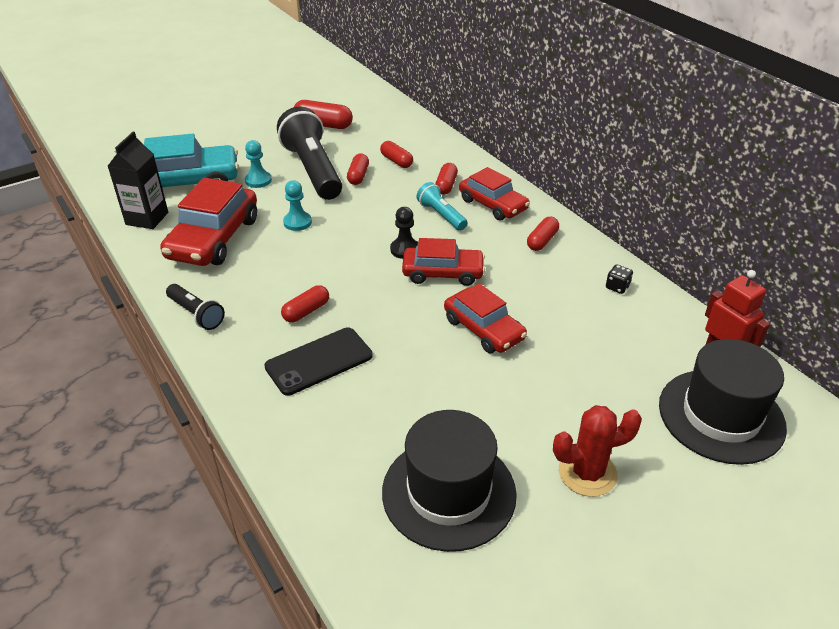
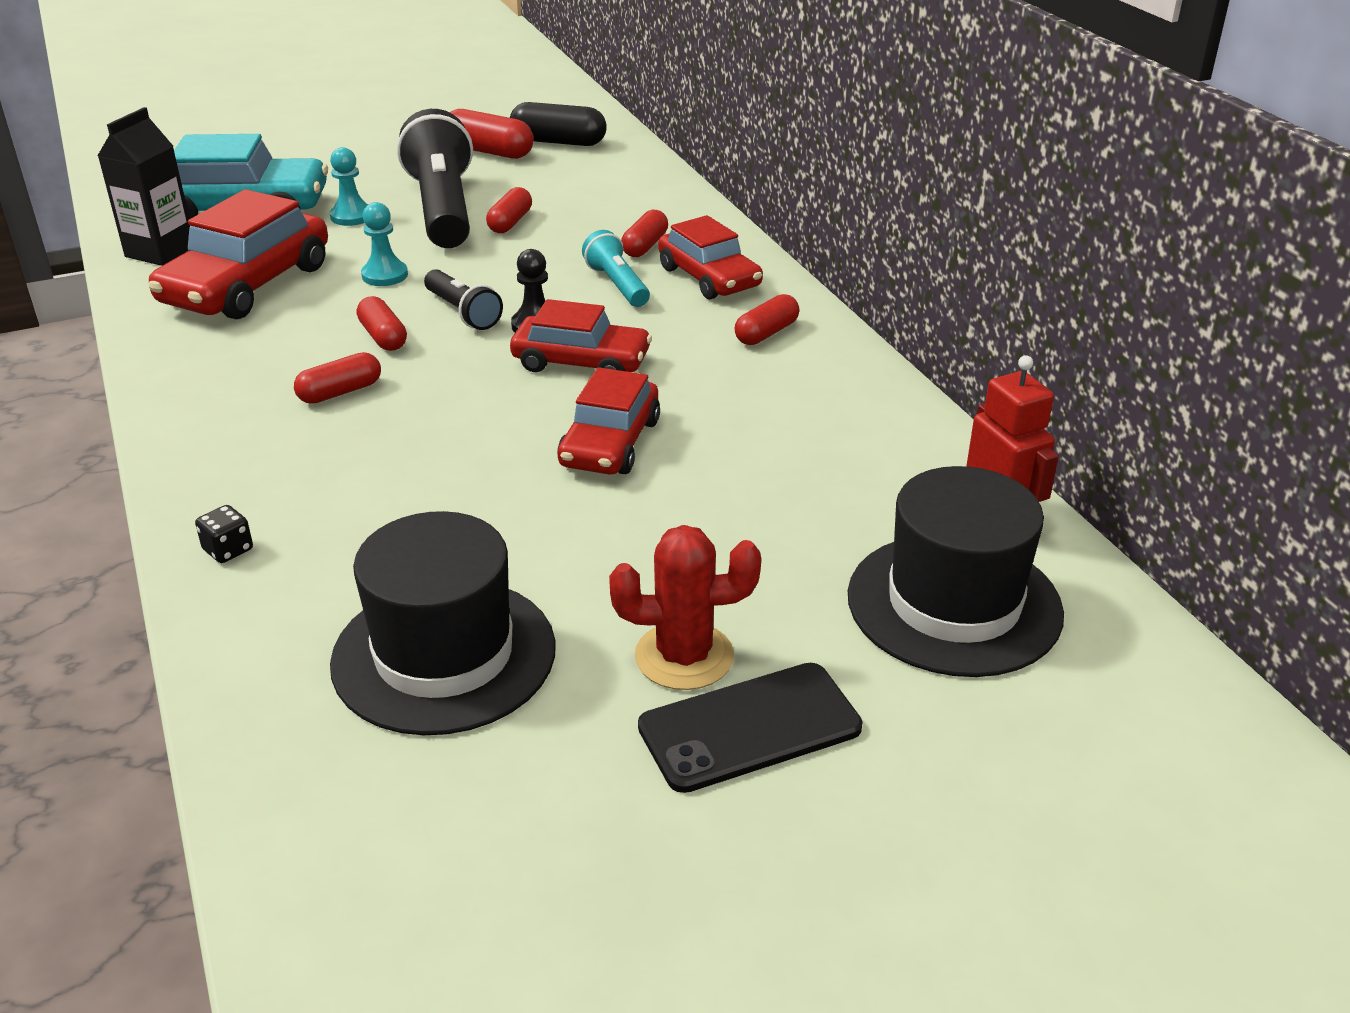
camera: 10 degrees right, 5 degrees down
(196, 314) = (172, 379): black flashlight -> black flashlight (463, 312)
(319, 361) = (327, 459): black phone -> black phone (749, 727)
(363, 114) = (558, 142): none -> black capsule
(396, 161) = (581, 208): red capsule -> red capsule (383, 337)
(483, 329) = (610, 443): red car -> red car turned 45 degrees clockwise
(617, 287) = (862, 407): black dice -> black dice (228, 550)

